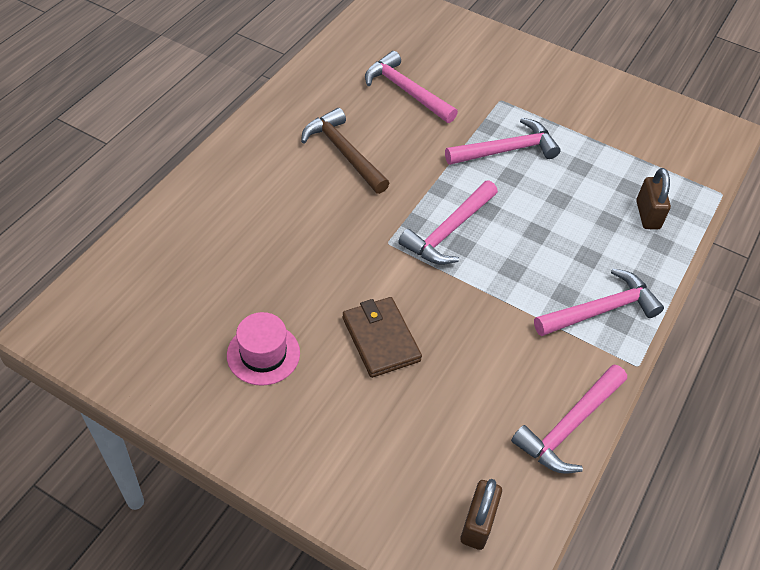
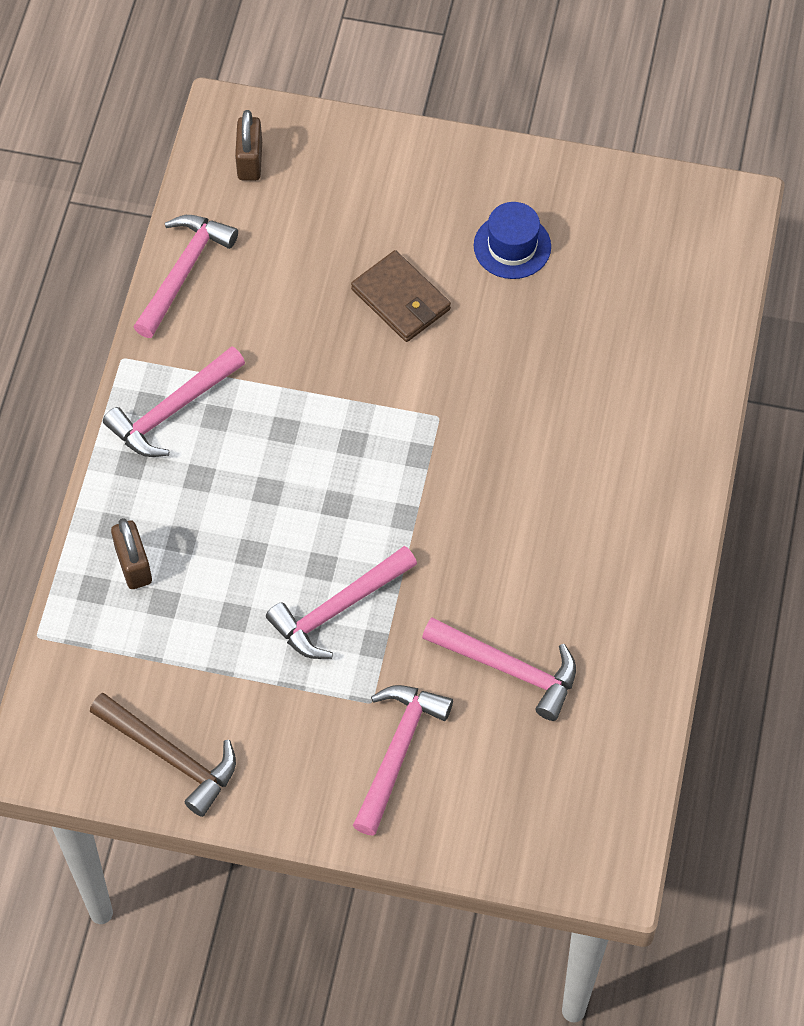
camera: 165 degrees right, 10 degrees up
(263, 354) = (512, 246): pink hat -> blue hat
(344, 153) = (546, 528): brown hammer -> brown hammer (170, 756)
(449, 231) = (373, 456): pink hammer -> pink hammer (397, 752)

